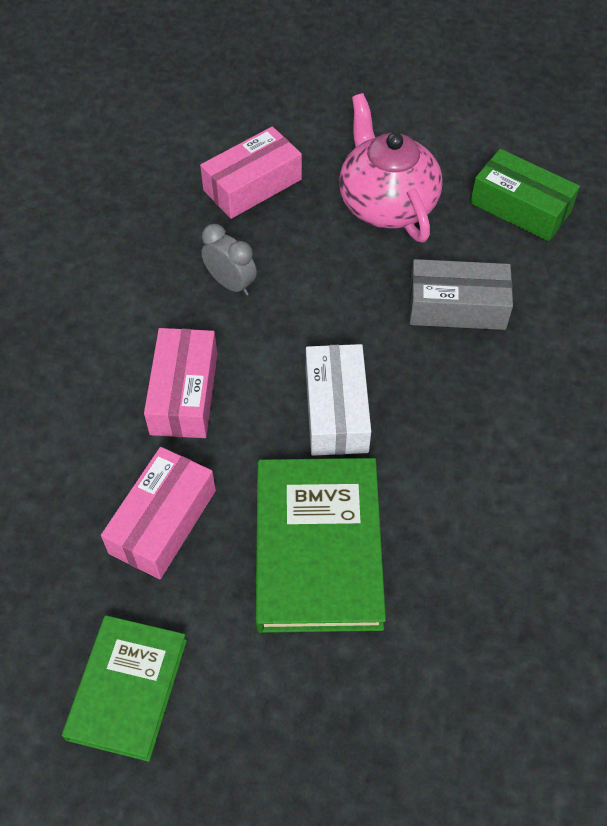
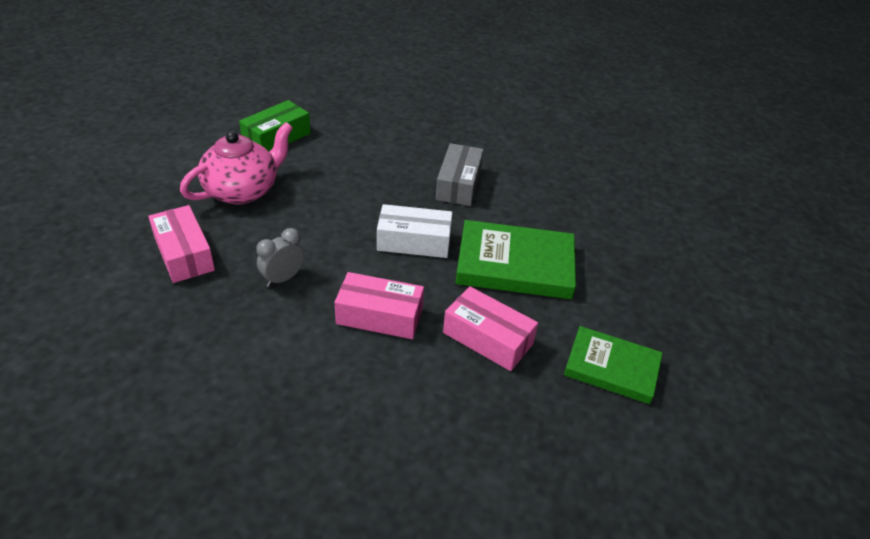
camera: 85 degrees left, 15 degrees down
(386, 204) = (243, 190): pink teapot -> pink teapot turned 150 degrees clockwise
(457, 306) = (347, 177): grey box -> grey box (458, 184)

